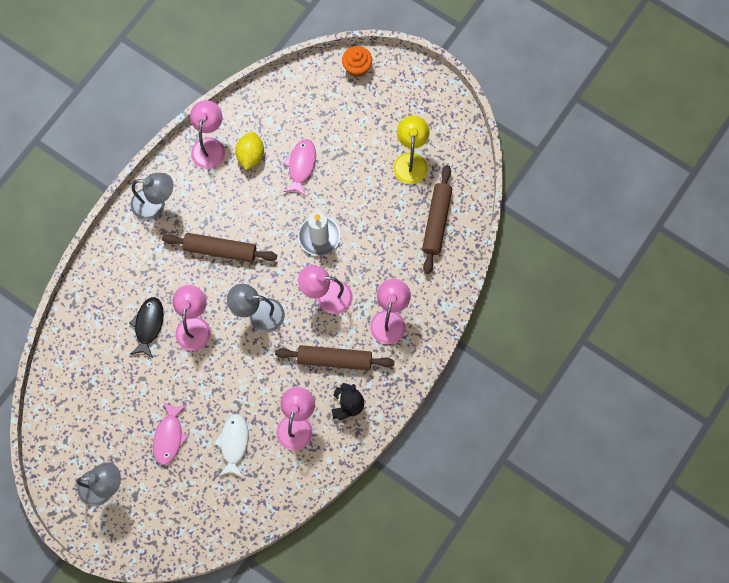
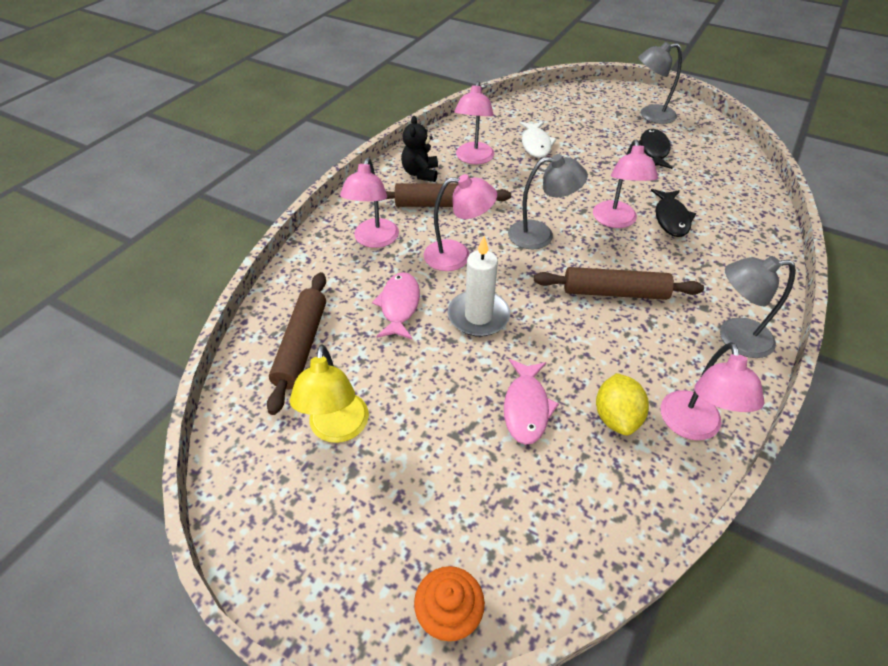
camera: 175 degrees right, 25 degrees down
(125, 423) = (653, 150): none -> black fish
(169, 436) = (604, 145): pink fish -> pink fish (399, 306)

